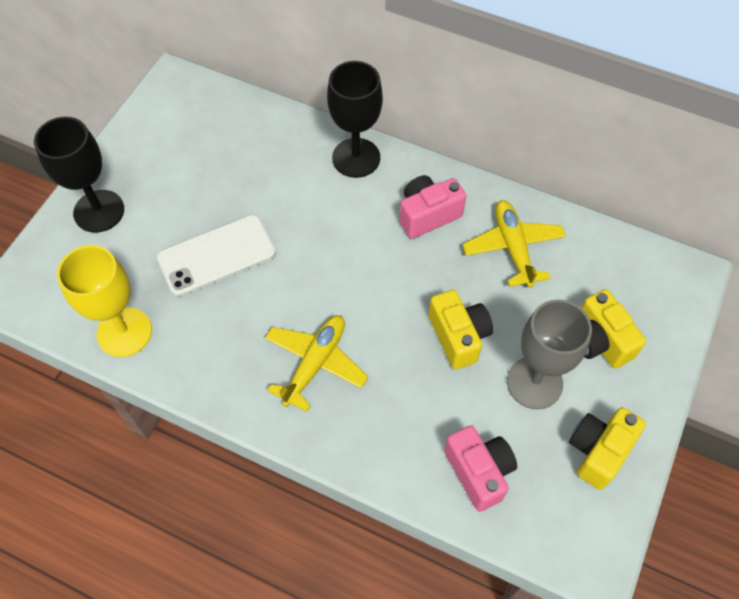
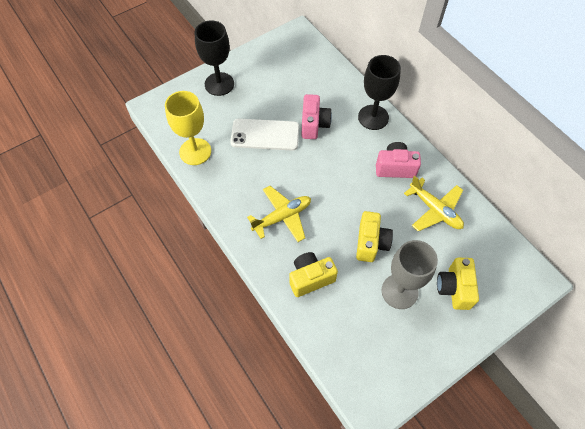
camera: 30 degrees right, 0 degrees up
(479, 472) = (336, 322): pink camera -> pink camera (314, 124)
(513, 248) = (435, 210): yellow plane -> yellow plane turned 120 degrees clockwise
(598, 451) = (413, 349): yellow camera -> yellow camera (310, 278)

